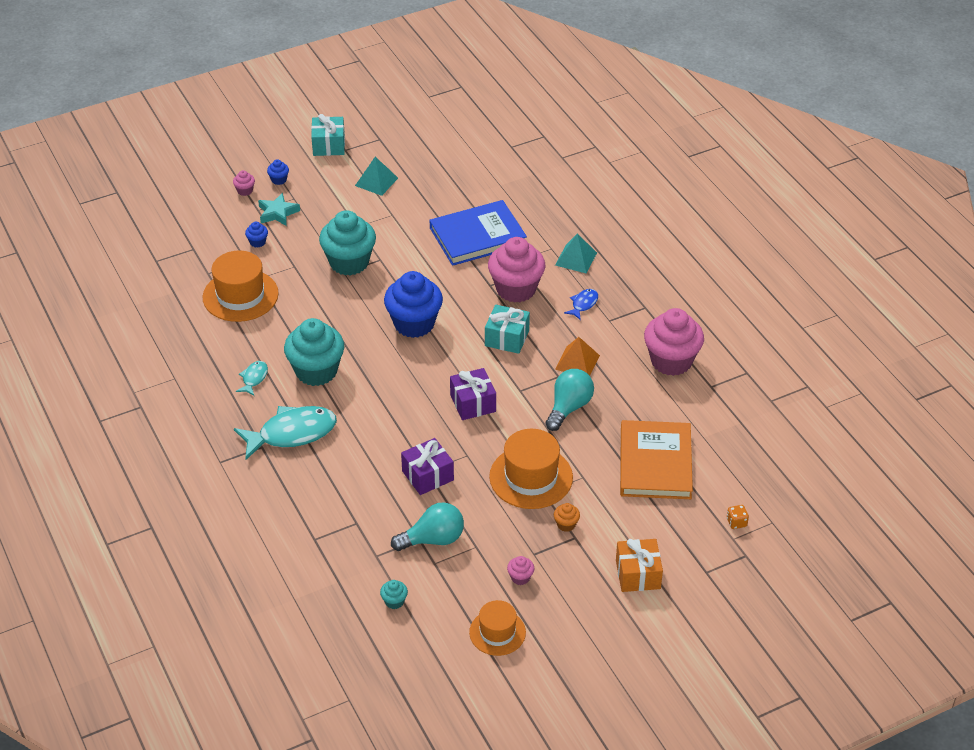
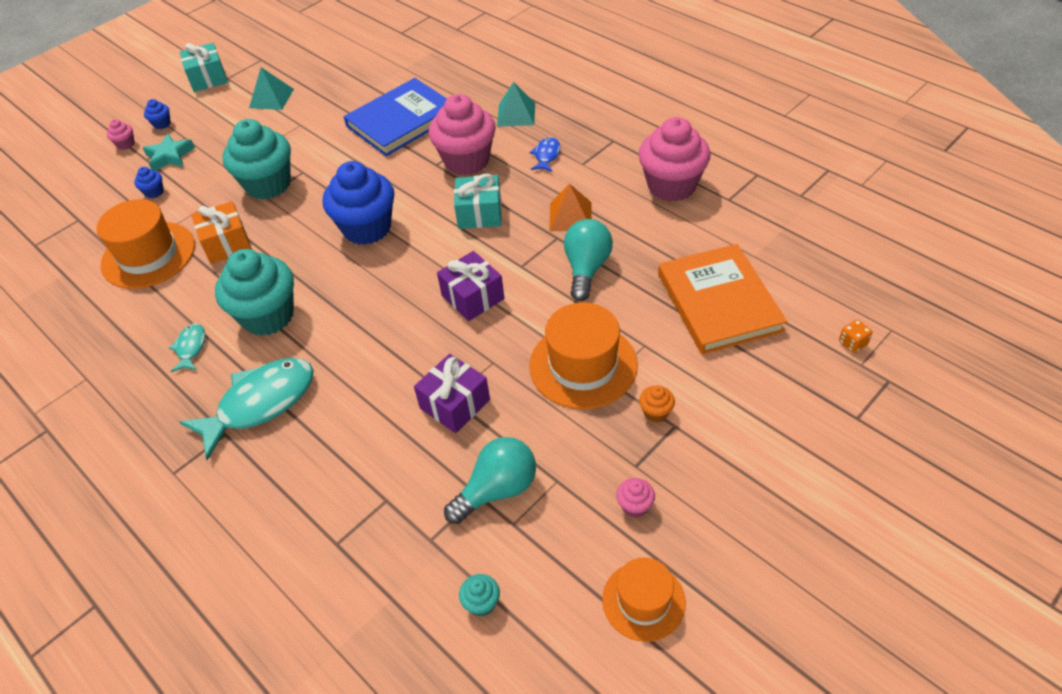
camera: 15 degrees left, 5 degrees up
(638, 574) = (778, 449): orange gift -> orange gift (227, 243)

